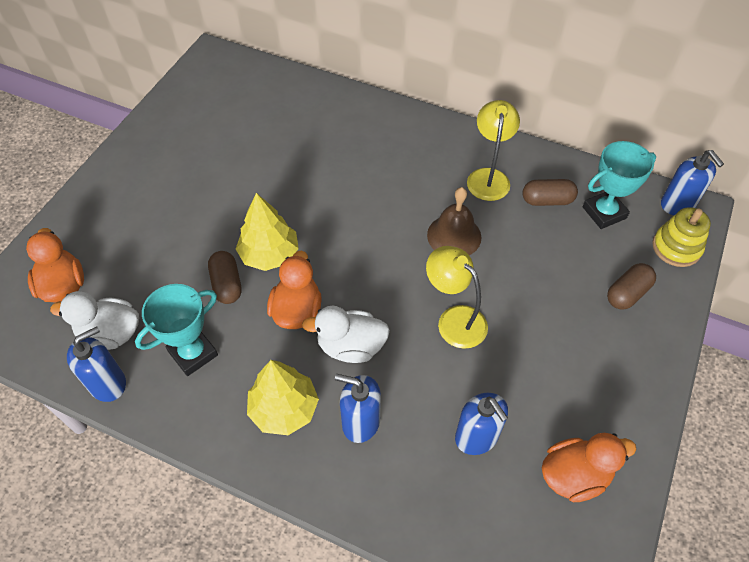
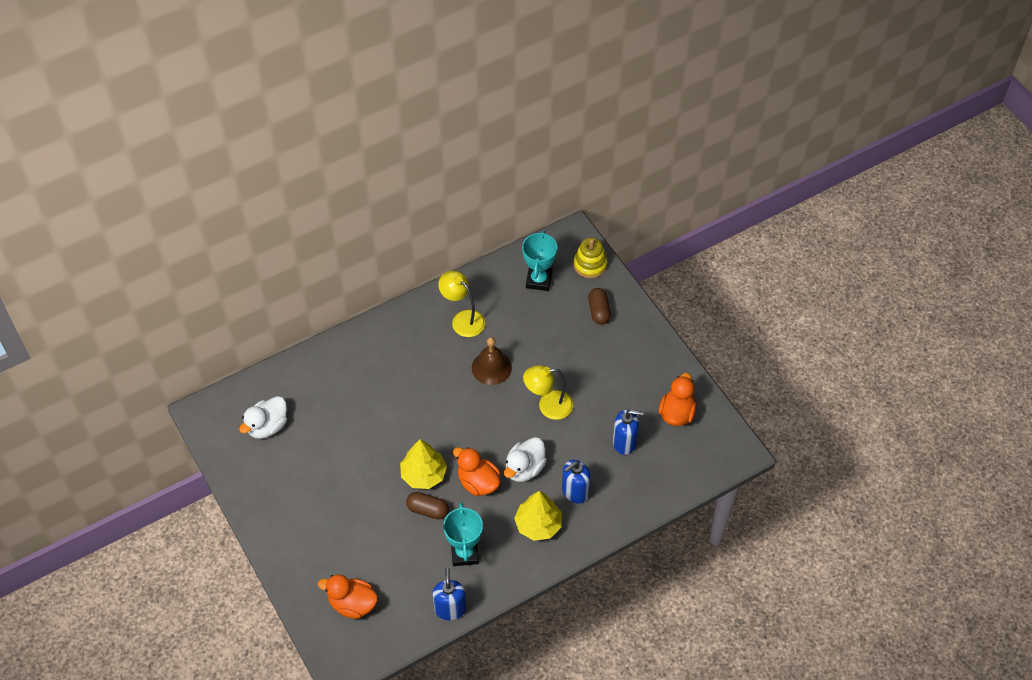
camera: 55 degrees left, 0 degrees up
(111, 334) = (414, 592): white duck -> white duck (267, 426)
(547, 200) = (506, 302): brown capsule -> none
(677, 204) = (563, 240): blue soap dispenser -> none

